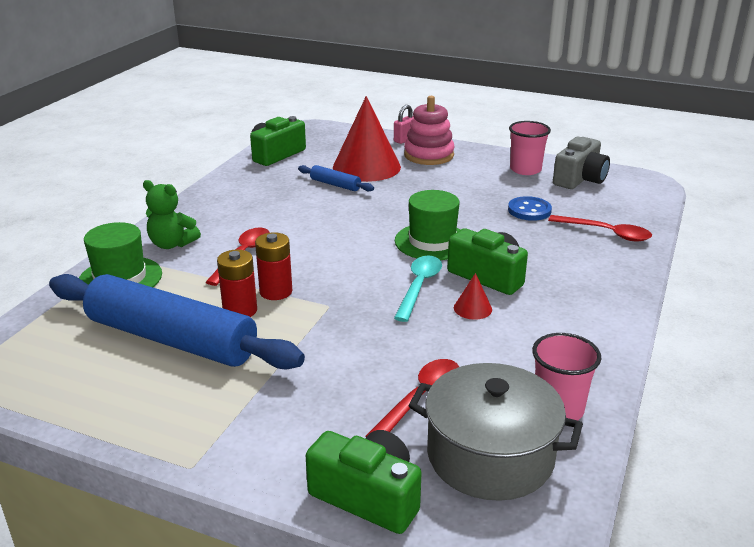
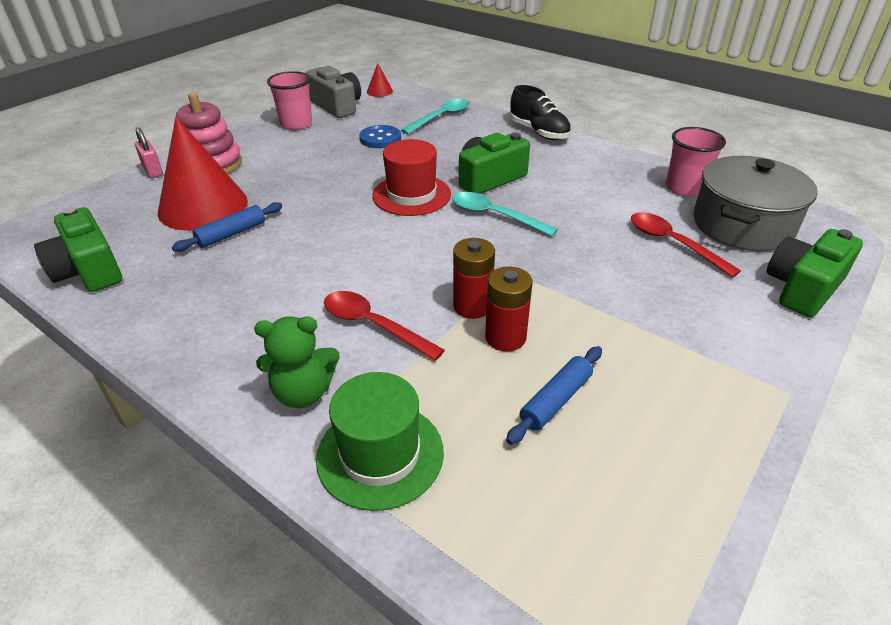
camera: 75 degrees left, 10 degrees up
(171, 339) = (555, 400): blue rolling pin -> blue rolling pin, size x0.41
(172, 244) = (303, 392): green teddy bear -> green teddy bear turned 45 degrees clockwise
(432, 242) = (411, 195): green hat -> red hat
(472, 308) = (540, 196): red cone -> red cone (379, 91)
(606, 233) = (441, 117): red spoon -> turquoise spoon
(624, 295) = (538, 132): none -> black shoe

